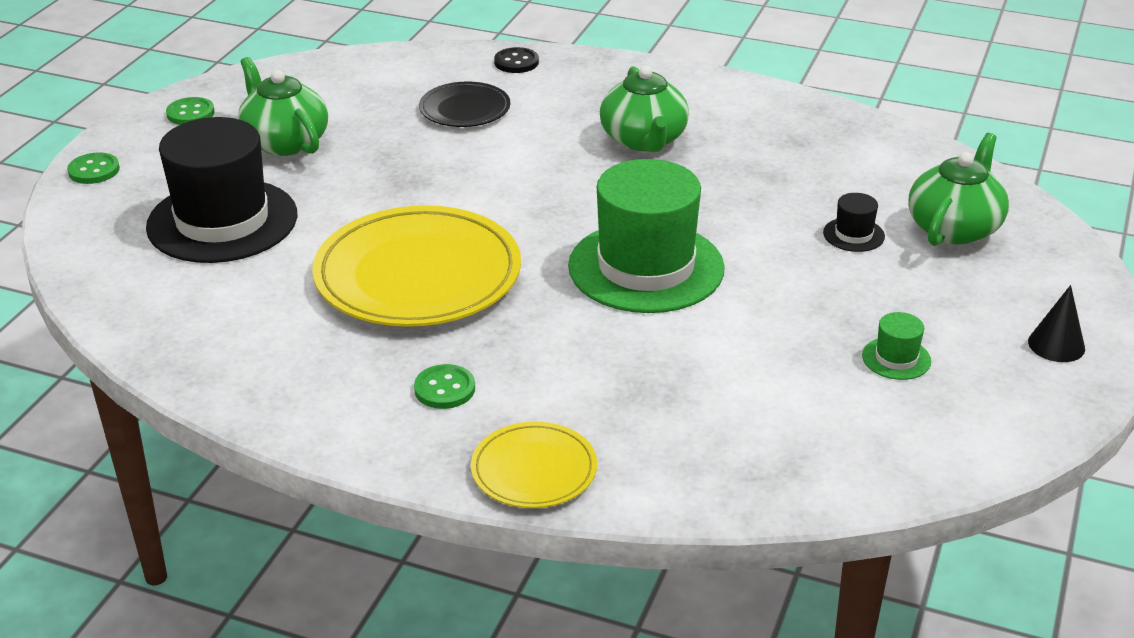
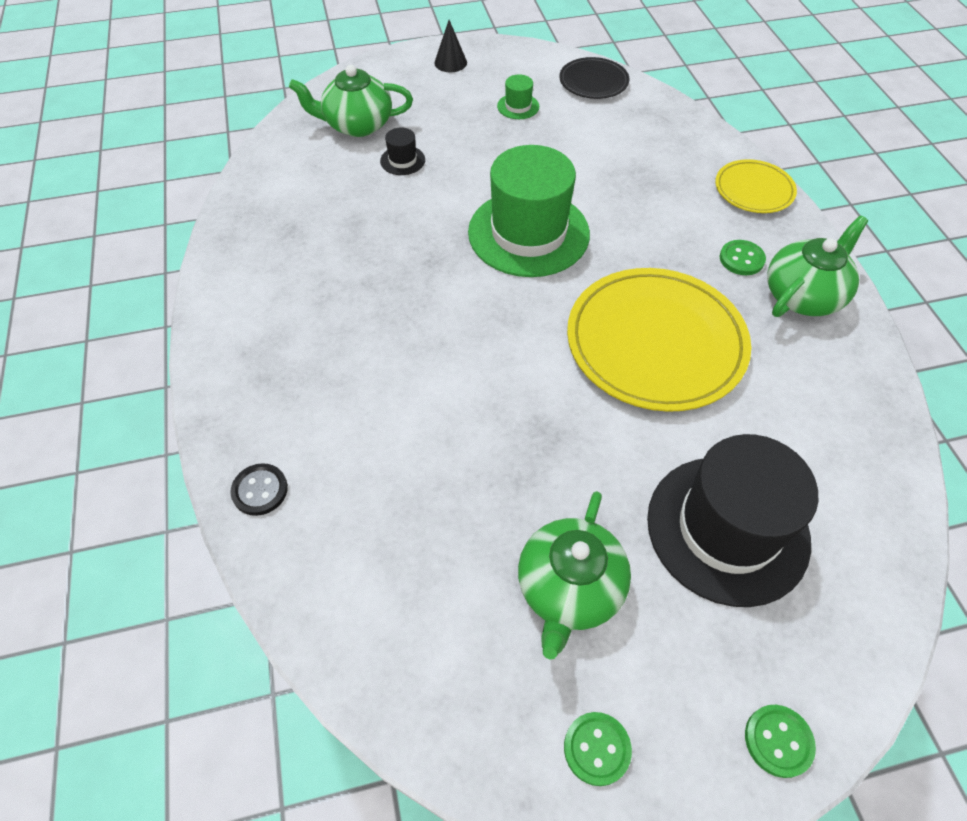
camera: 125 degrees left, 20 degrees up
(465, 109) = (390, 472): black plate -> black plate (593, 82)
(644, 140) = (353, 314): green teapot -> green teapot (803, 295)

